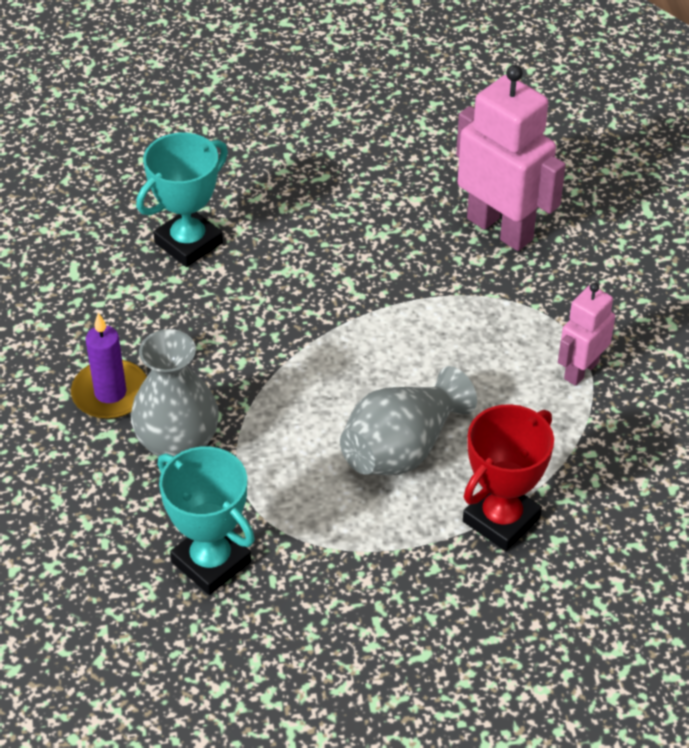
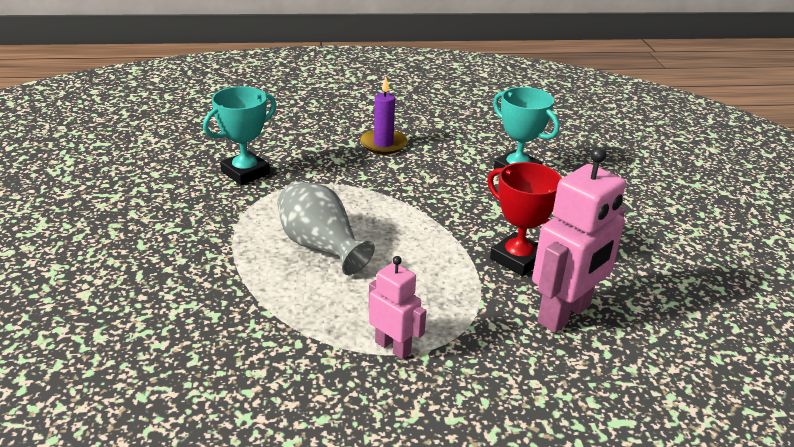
camera: 90 degrees right, 15 degrees down
(178, 445) = (339, 164): grey vase -> none
(501, 519) = (242, 288): red trophy -> red trophy (517, 259)

